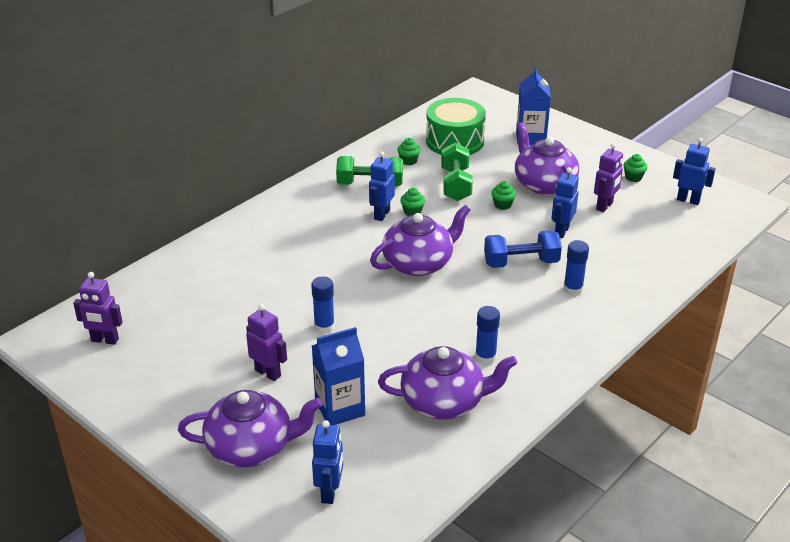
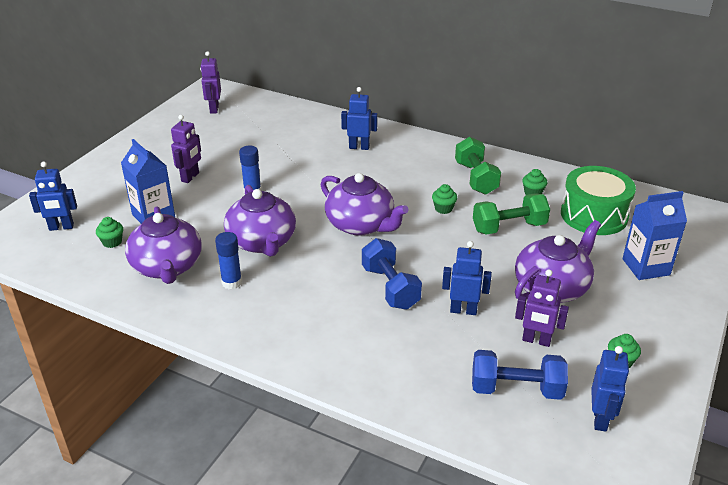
camera: 75 degrees right, 0 degrees up
(251, 447) = (108, 186): purple teapot -> purple teapot (262, 242)
(381, 214) = (429, 192): blue robot -> blue robot (359, 147)
(502, 205) = (490, 263): green cupcake -> green cupcake (112, 242)
(573, 289) = (358, 329): blue glue stick -> none
(655, 227) = (516, 389): none -> blue dumbbell

